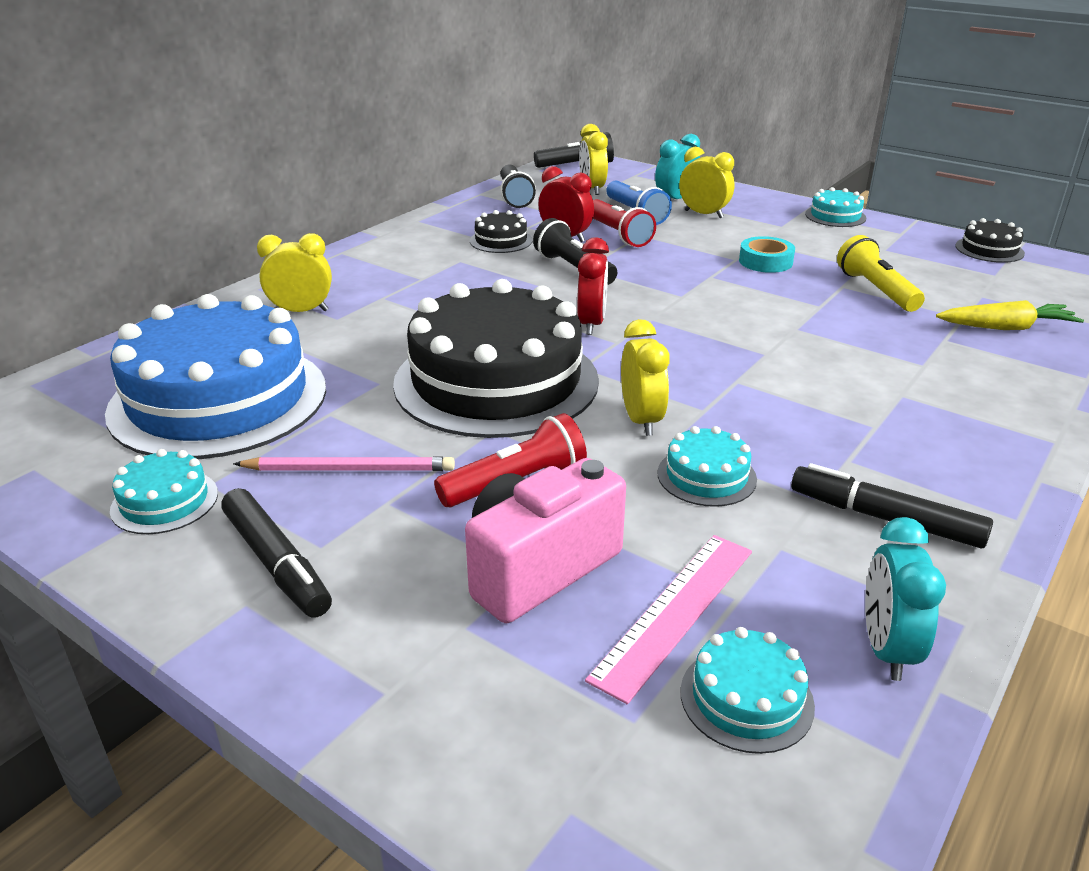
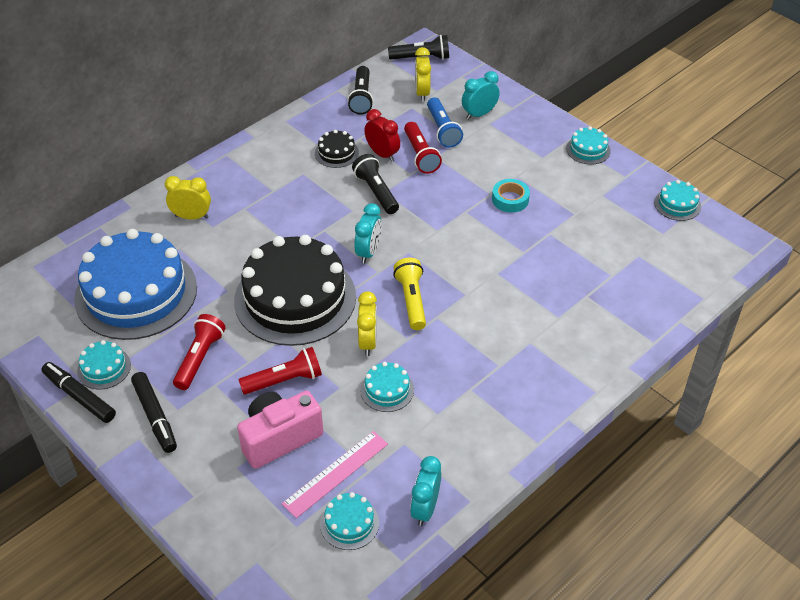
camera: 10 degrees right, 15 degrees up
(350, 469) = (200, 358): pink pencil -> red flashlight
(591, 324) = (368, 252): red clock -> turquoise clock
(703, 214) = (492, 136): yellow clock -> none
(876, 290) = (570, 240): yellow flashlight -> yellow flashlight (411, 300)
(886, 519) = (468, 433): black marker -> black marker (80, 397)
(989, 249) = (677, 204): black cake -> turquoise cake
(1006, 328) = (633, 290): yellow carrot -> none

